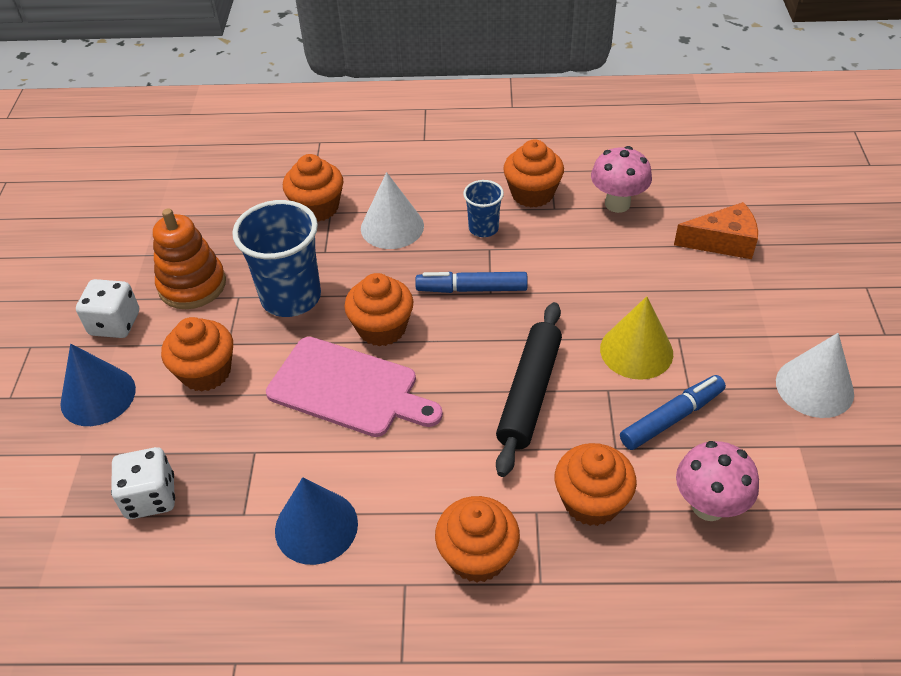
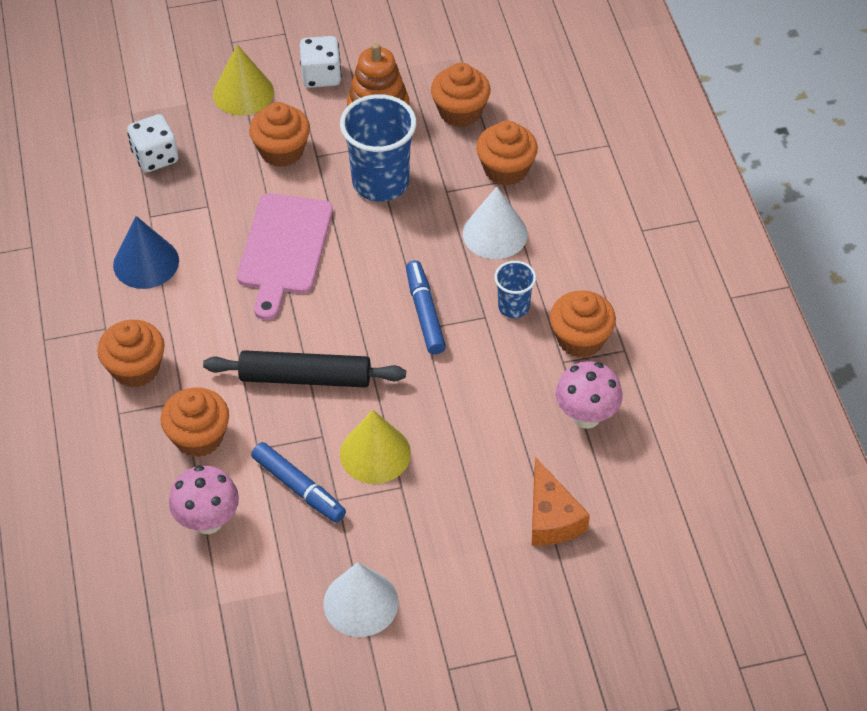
camera: 75 degrees right, 5 degrees up
(98, 396) = (243, 93): blue cone -> yellow cone
(382, 328) = (358, 256): orange cupcake -> orange cupcake (460, 112)

